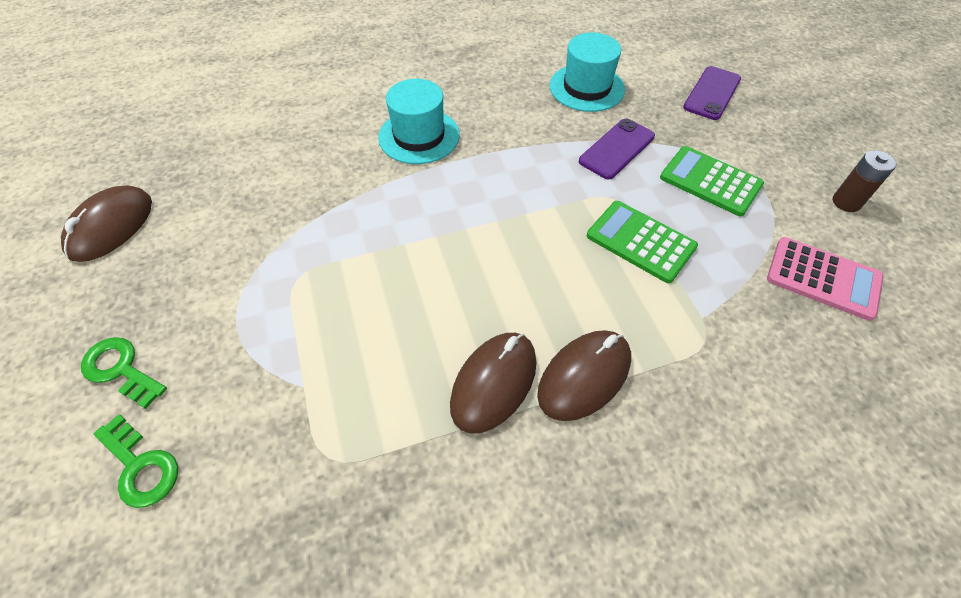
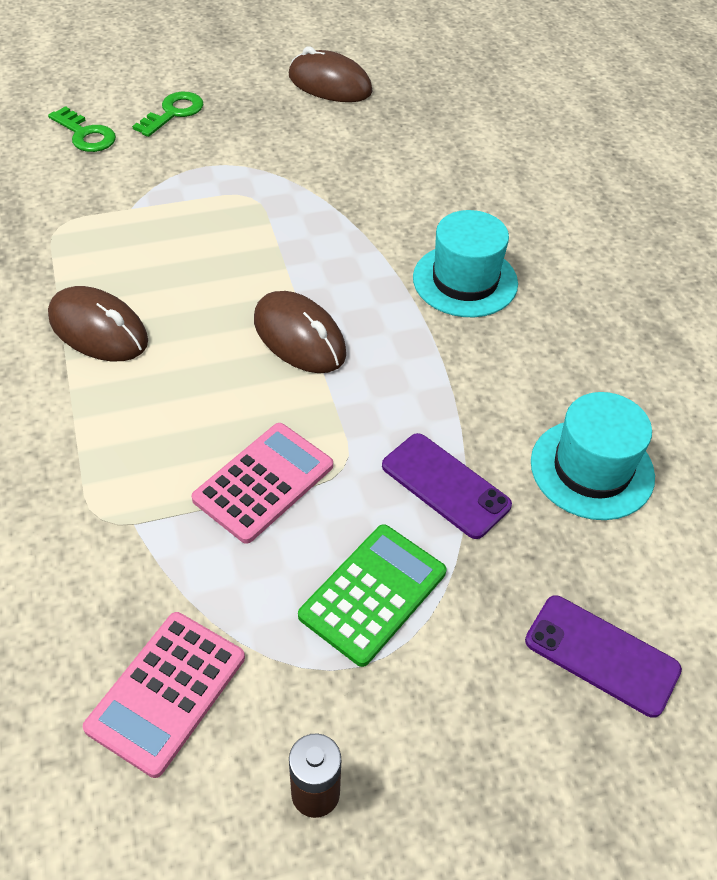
camera: 90 degrees right, 5 degrees down
(140, 466) = (85, 134): green key -> green key turned 90 degrees counterclockwise
(584, 376) = (86, 399): brown mouse -> brown mouse (299, 337)
(640, 241) = (263, 482): green calculator -> pink calculator

